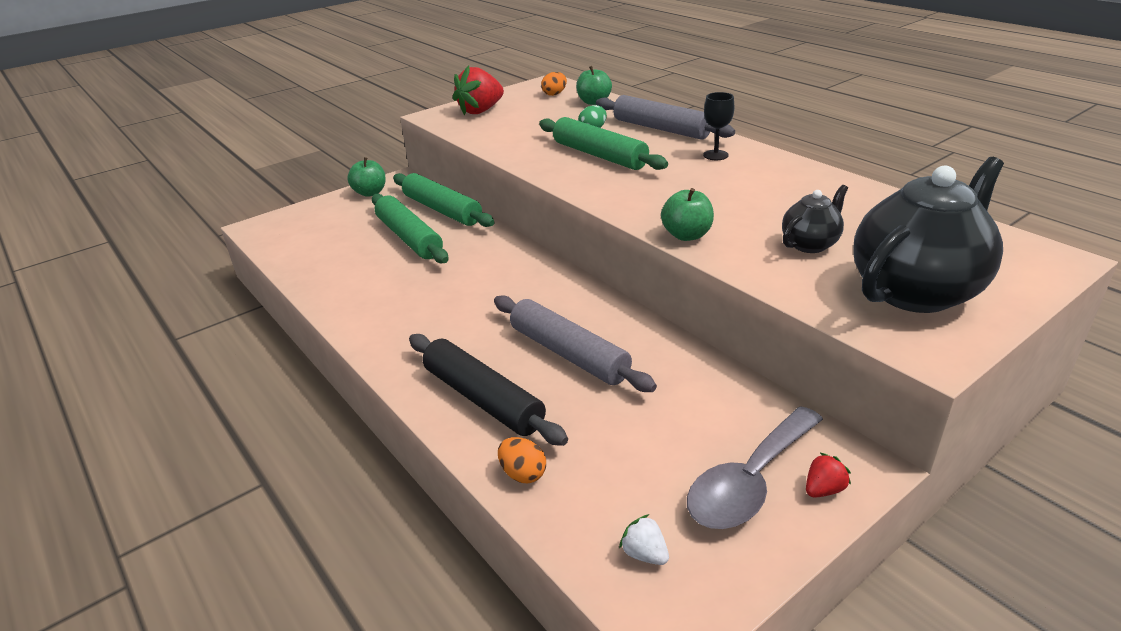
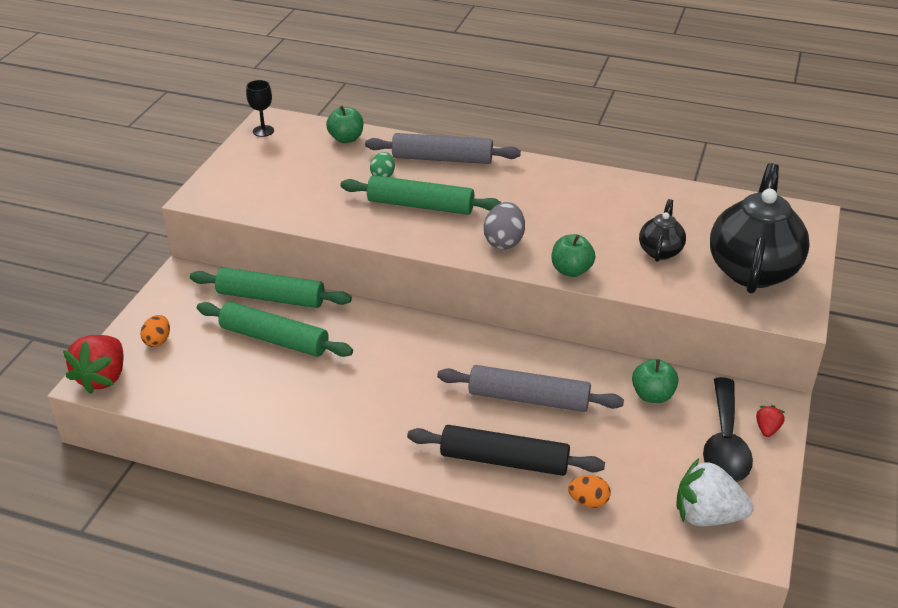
camera: 35 degrees left, 5 degrees up
(370, 193) = (169, 301): green apple -> green apple (652, 395)
(480, 111) = (243, 178): red strawberry -> red strawberry (103, 378)
(554, 94) = (295, 136): orange egg -> orange egg (158, 341)
(644, 197) = (504, 242): none -> grey egg
(644, 554) = (707, 516): white strawberry -> white strawberry, size x2.14
(715, 155) = (516, 179): black goblet -> black goblet (263, 131)
(749, 482) = (725, 443): grey spoon -> black spoon

